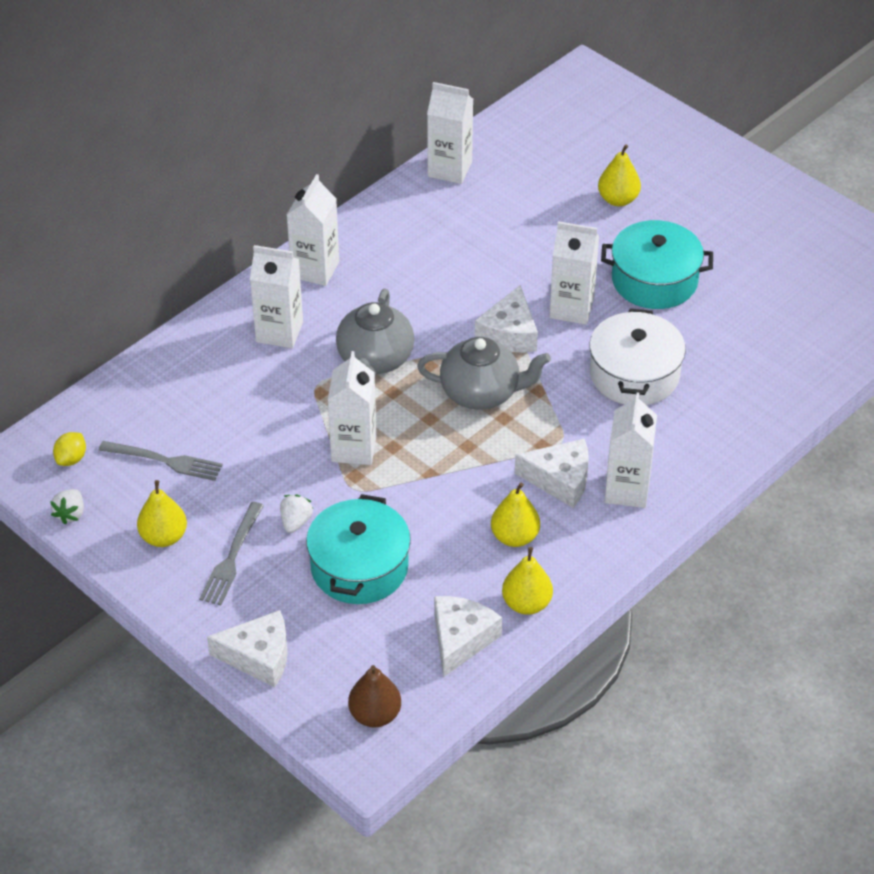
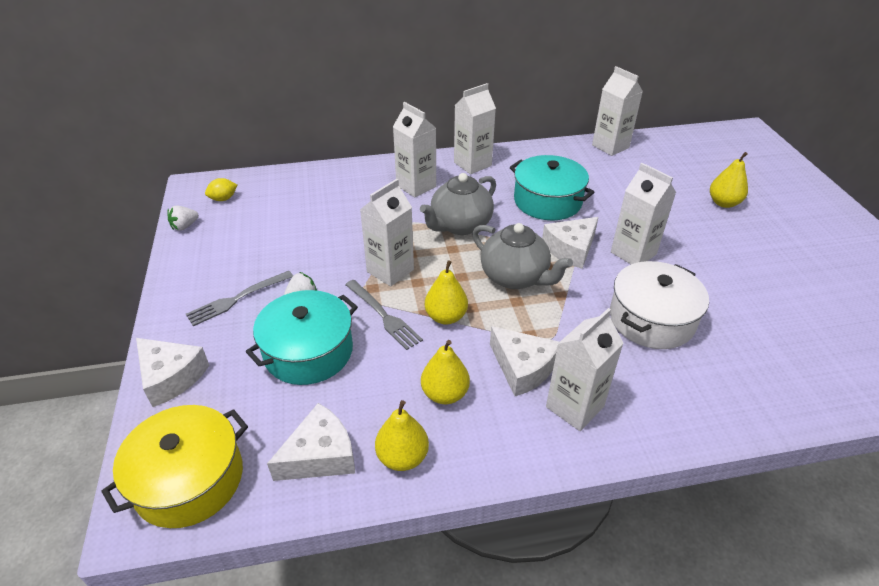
camera: 35 degrees right, 5 degrees down
(164, 537) = (215, 265): yellow pear -> yellow pear (446, 317)
(166, 461) = (270, 223): grey fork -> grey fork (384, 316)
(375, 715) = (189, 479): brown pear -> yellow pot
(654, 280) = (718, 262): turquoise pot -> turquoise pot (547, 201)

